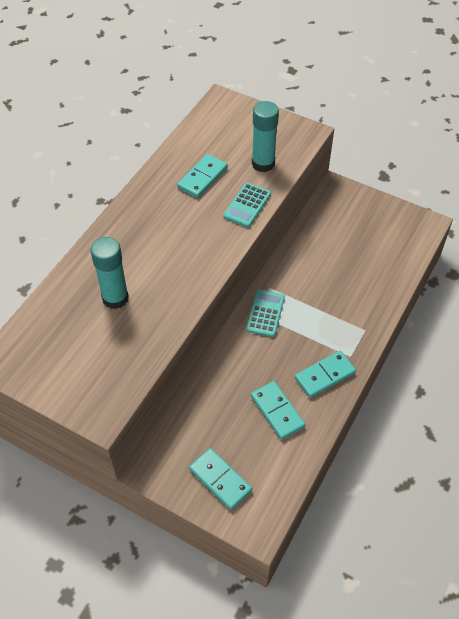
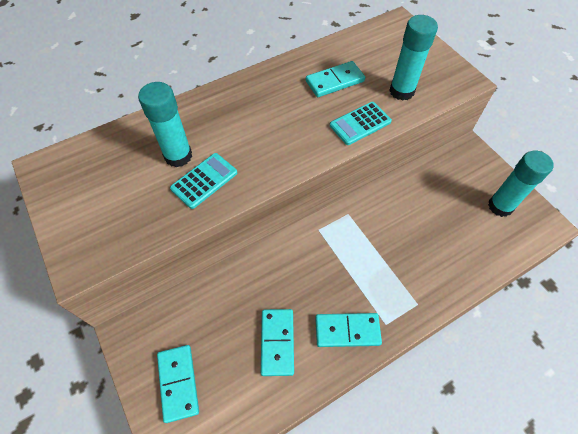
camera: 30 degrees right, 5 degrees up
(265, 313) = (328, 237): turquoise calculator -> turquoise calculator (204, 181)
(384, 225) = (500, 206): none -> turquoise glue stick

